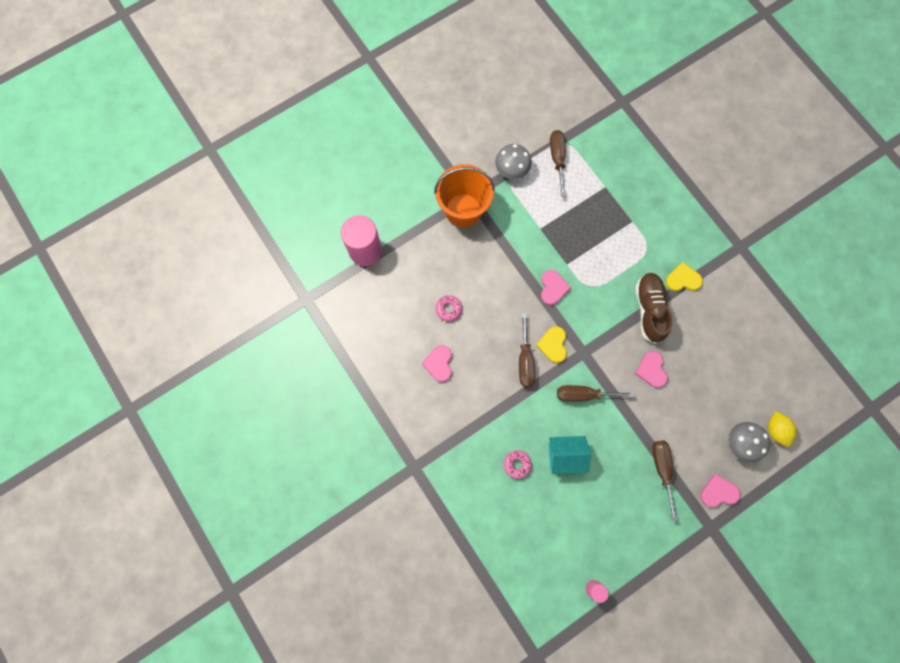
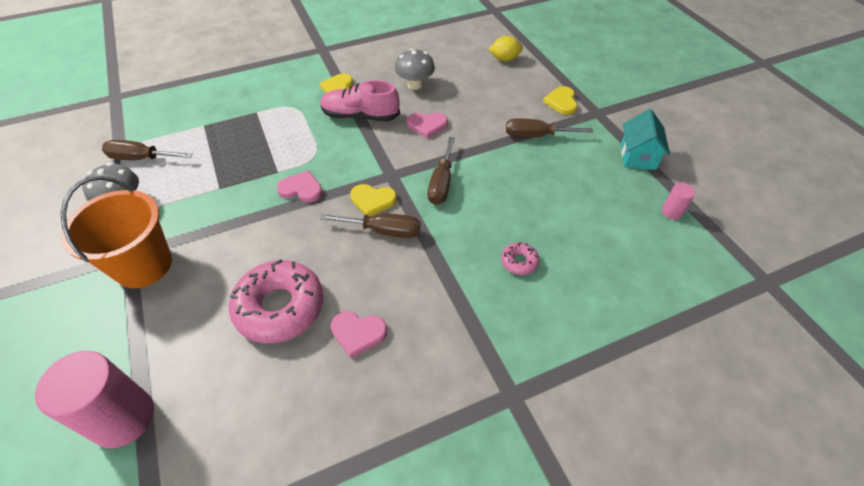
camera: 80 degrees left, 25 degrees down
(448, 309) = (280, 307): pink donut -> pink donut, size x2.24
(565, 455) = (512, 212): turquoise house -> turquoise house (638, 156)
(649, 309) = (360, 116): brown shoe -> pink shoe
(718, 492) = (561, 102): pink heart -> yellow heart
(739, 443) = (514, 81): grey mushroom -> grey mushroom (415, 85)

